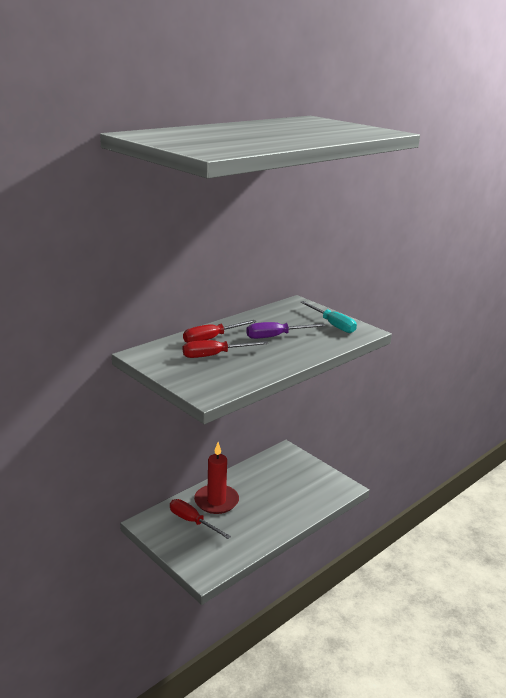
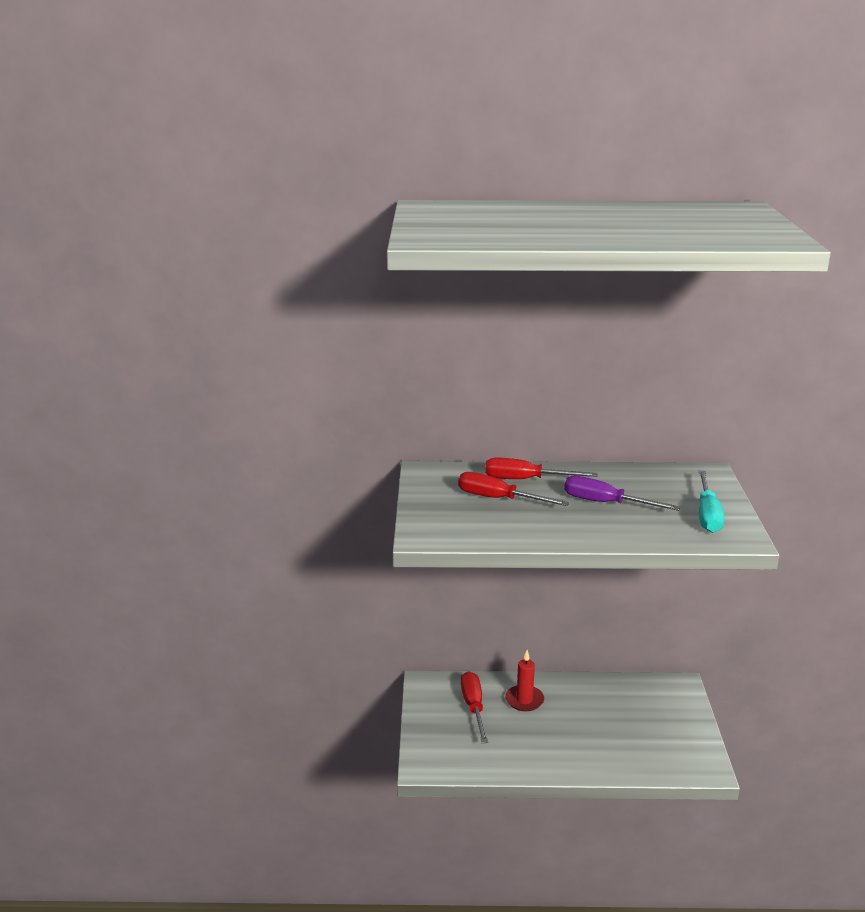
camera: 45 degrees right, 0 degrees up
(216, 501) = (524, 700): red candle -> red candle, size x0.64

